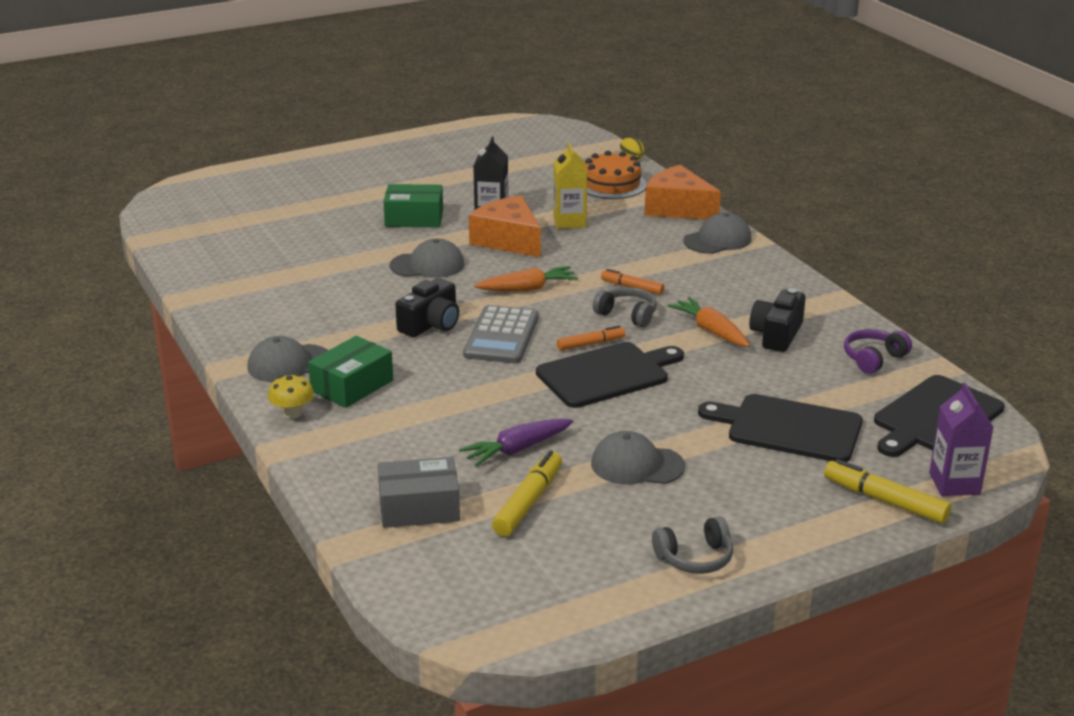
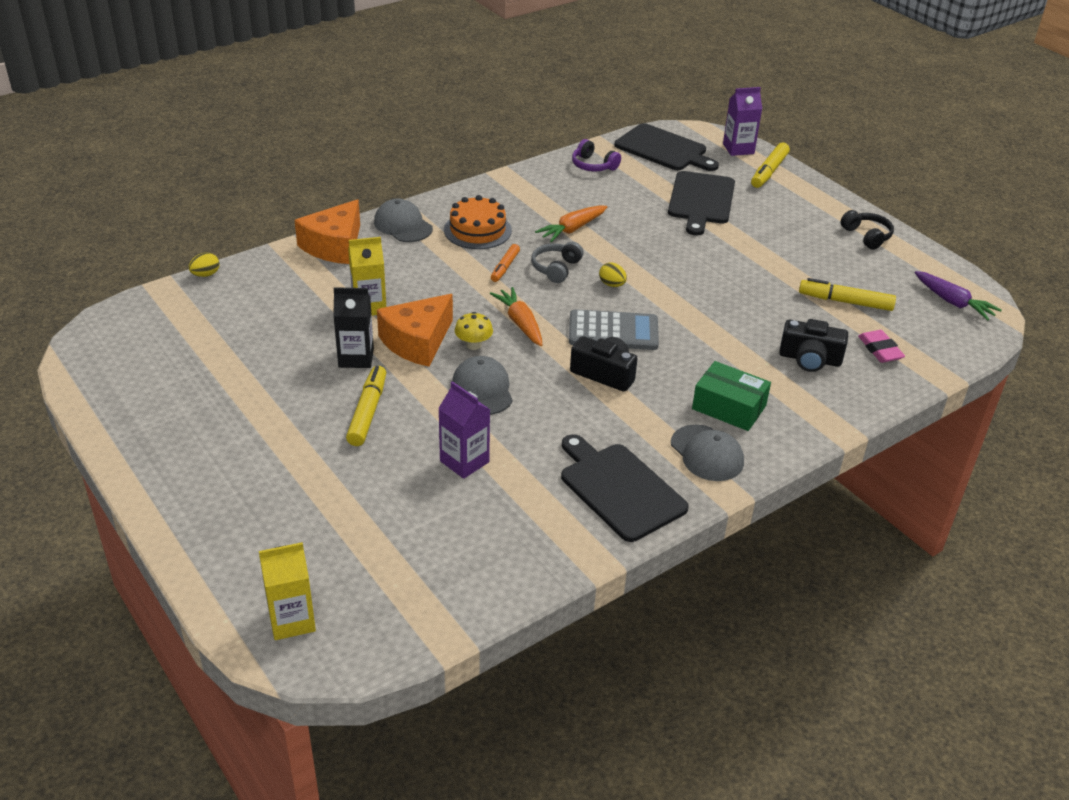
camera: 100 degrees left, 10 degrees up
(202, 192) = (292, 620): none -> yellow carton
(292, 413) = (788, 436): yellow mushroom -> yellow mushroom (473, 345)
(333, 253) = (464, 461): none -> purple carton
(414, 218) = (368, 412): green box -> yellow marker
(419, 507) = (880, 350): grey box -> pink eraser
(517, 449) = (783, 311): purple carrot -> purple carrot (953, 302)
(591, 344) = (612, 284): orange marker -> yellow egg
(606, 374) = (657, 275): black cutting board -> black cutting board (619, 489)
(612, 184) = (275, 285): orange cake -> orange cake (477, 230)
(637, 465) = (776, 259): grey cap -> none
(695, 558) = (866, 236): grey headphones -> black headphones
(776, 334) = (569, 201): black camera -> black camera (810, 359)

